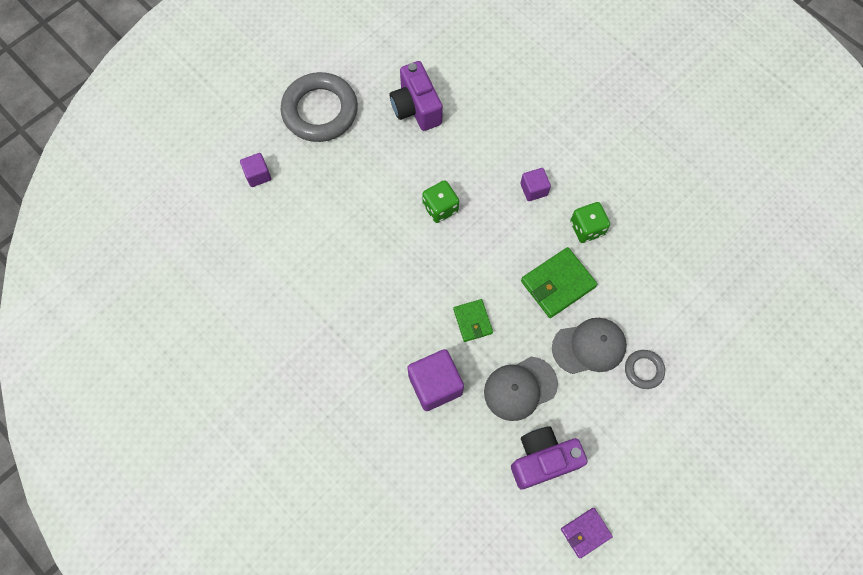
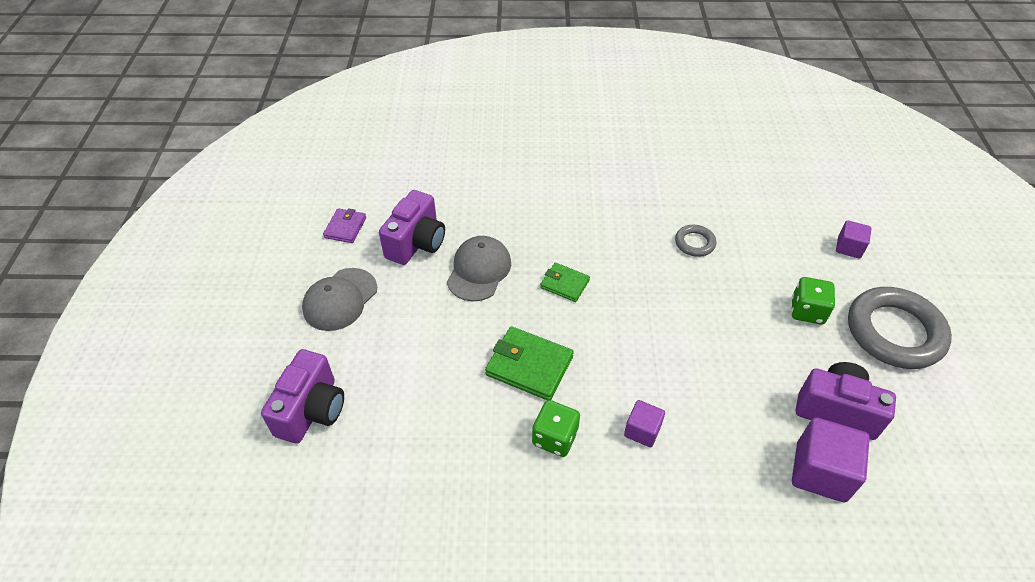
camera: 135 degrees right, 20 degrees down
(435, 385) = (542, 227): purple cube -> purple cube (820, 472)
(440, 208) = (695, 342): green dice -> green dice (807, 311)
(557, 284) = (529, 366): green wallet -> green wallet turned 75 degrees counterclockwise
(589, 346) = (453, 340): grey cap -> grey cap (340, 299)
(643, 370) = (389, 359): grey ring -> grey ring (694, 243)
(721, 375) = (311, 410): none -> purple camera

